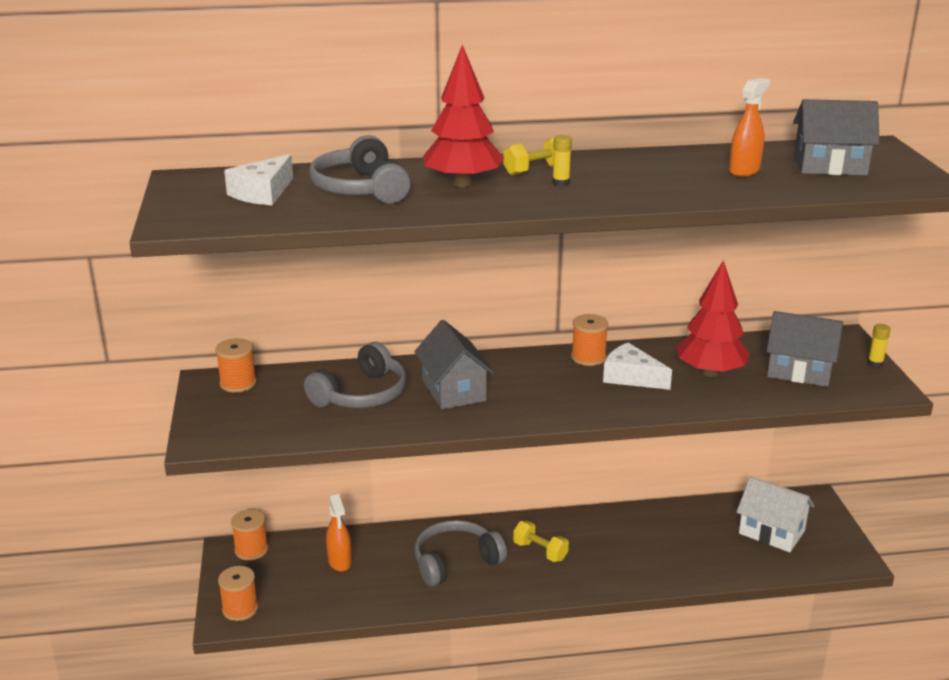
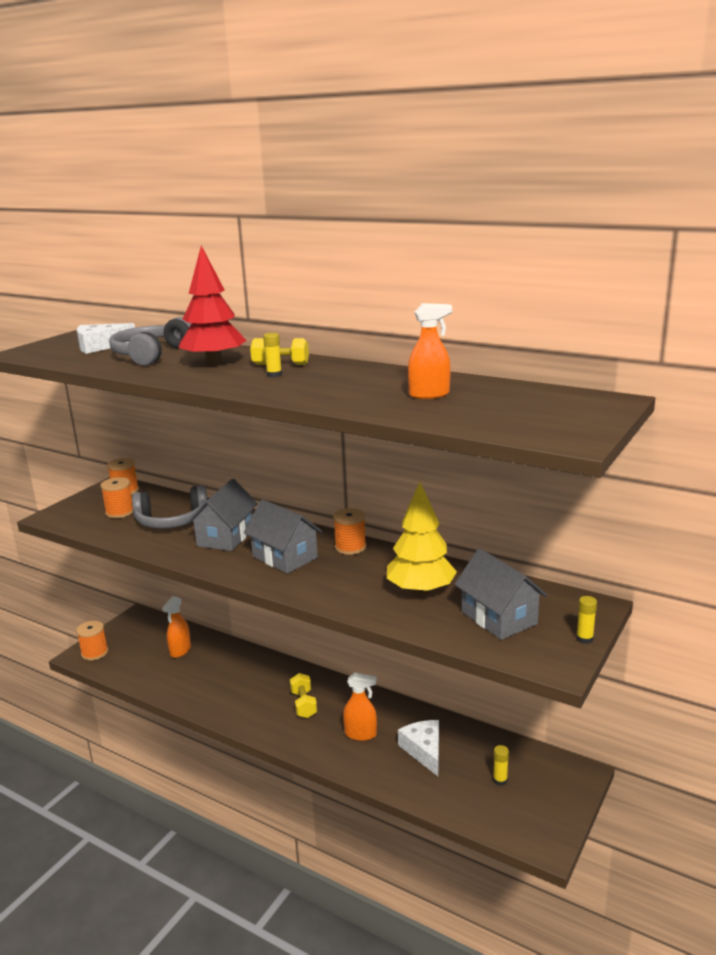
camera: 40 degrees right, 5 degrees down
(251, 550) = (147, 621): orange spool -> orange spool (120, 512)
(455, 562) = (242, 684): grey headphones -> none
(624, 551) = (361, 734): none -> orange spray bottle
(631, 377) = (355, 571): white cheese -> white cheese (424, 750)
(710, 372) = (420, 591): red tree -> yellow tree
(771, 532) = (500, 780): white house -> yellow glue stick
(829, 166) = (515, 406): grey house -> grey house (285, 557)

